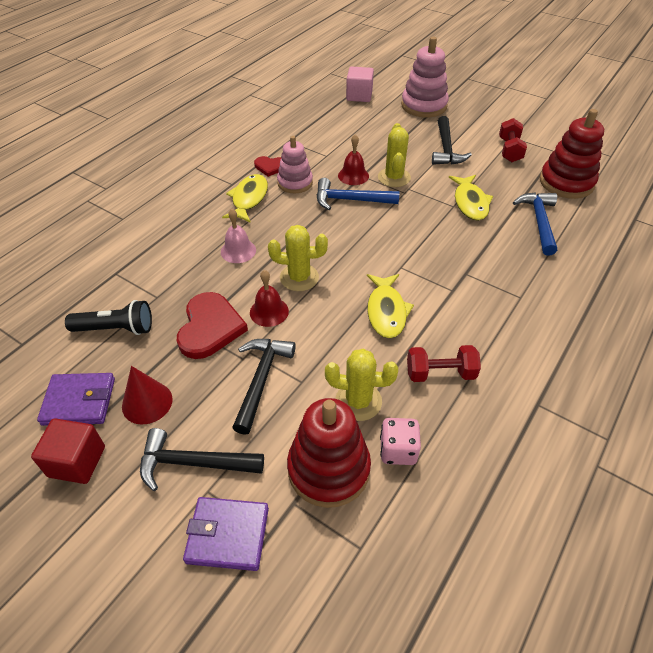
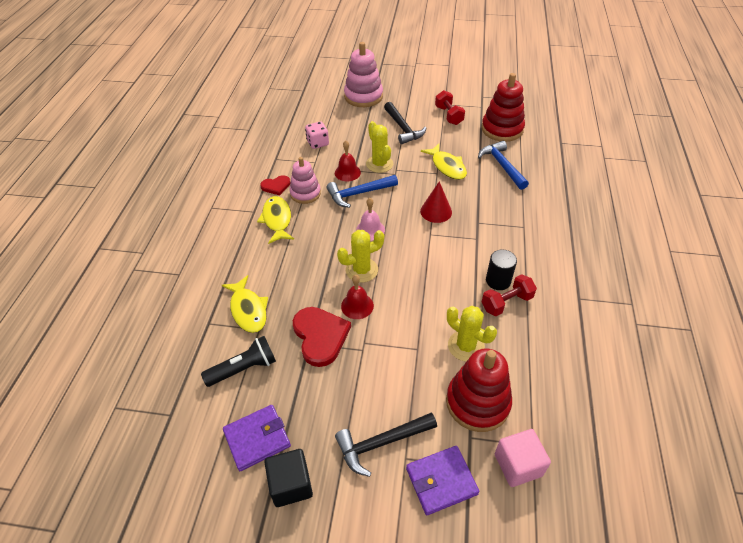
camera: 25 degrees left, 0 degrees up
(77, 461) = (291, 484): red cube -> black cube
(147, 402) = (313, 415): red cone -> red cone (436, 211)
(238, 251) = (299, 266): pink bell -> pink bell (370, 230)
(261, 379) = (387, 360): black hammer -> none
(358, 401) = (466, 346): yellow cactus -> yellow cactus turned 60 degrees clockwise
(359, 96) = (307, 102): pink cube -> pink cube (518, 465)
(386, 311) = (442, 272): yellow fish -> yellow fish (248, 310)
(398, 450) = (514, 369): pink dice -> pink dice (318, 143)
(446, 345) = (498, 281): none -> black cylinder

